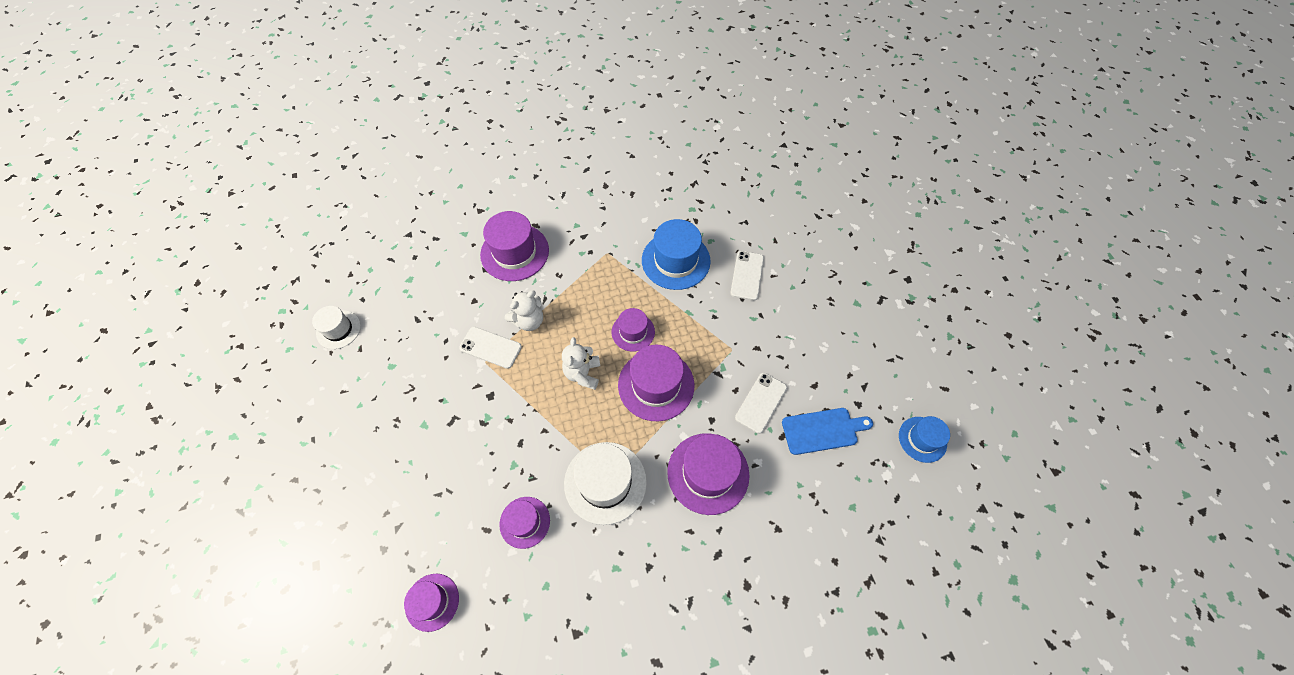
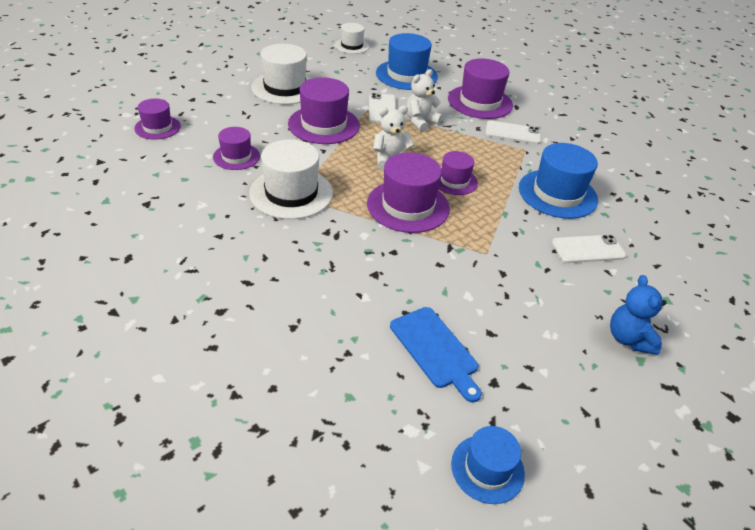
camera: 65 degrees right, 20 degrees down
(404, 434) = (285, 88): none -> white hat
(432, 297) = (406, 75): none -> blue hat
(529, 321) = (420, 122): white teddy bear -> white teddy bear turned 105 degrees clockwise
(708, 473) = (332, 259): purple hat -> purple hat (324, 125)
(761, 402) = (437, 287): white phone -> white phone (512, 133)
(838, 300) = (629, 339): none -> blue teddy bear

